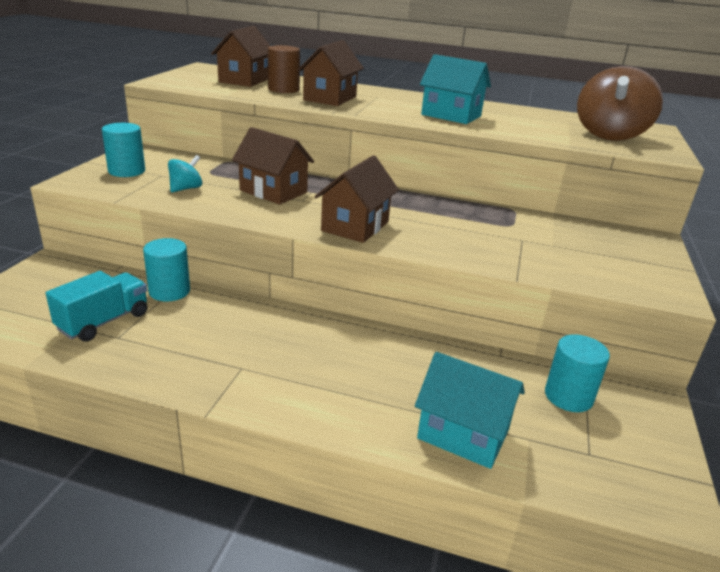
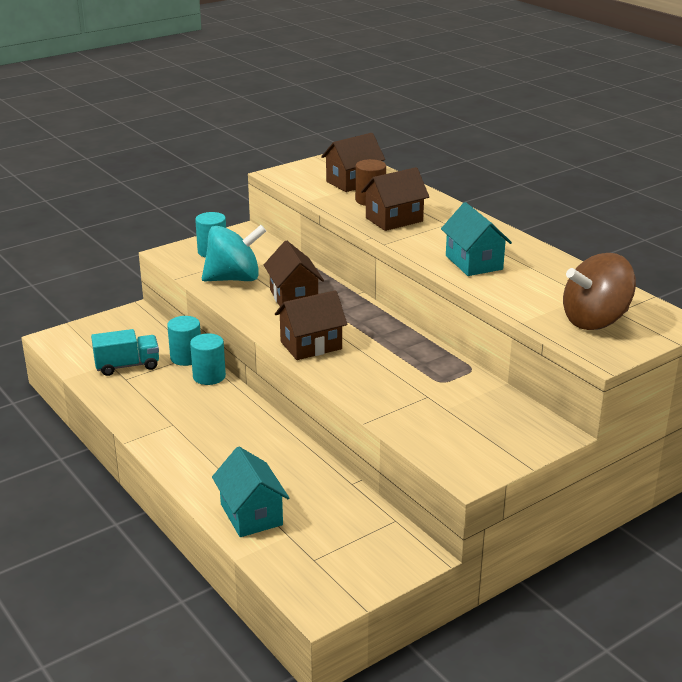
camera: 40 degrees right, 0 degrees up
(186, 188) = (234, 279): turquoise spinning top -> turquoise spinning top, size x2.10
(568, 396) = (356, 527): turquoise cylinder -> turquoise cylinder (209, 376)

